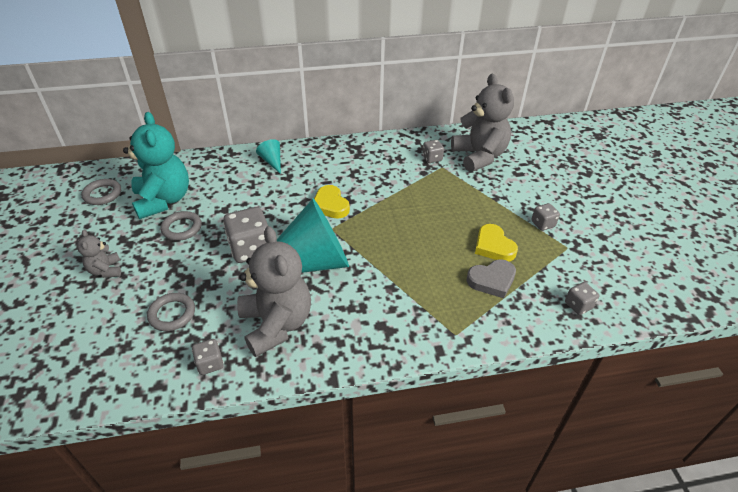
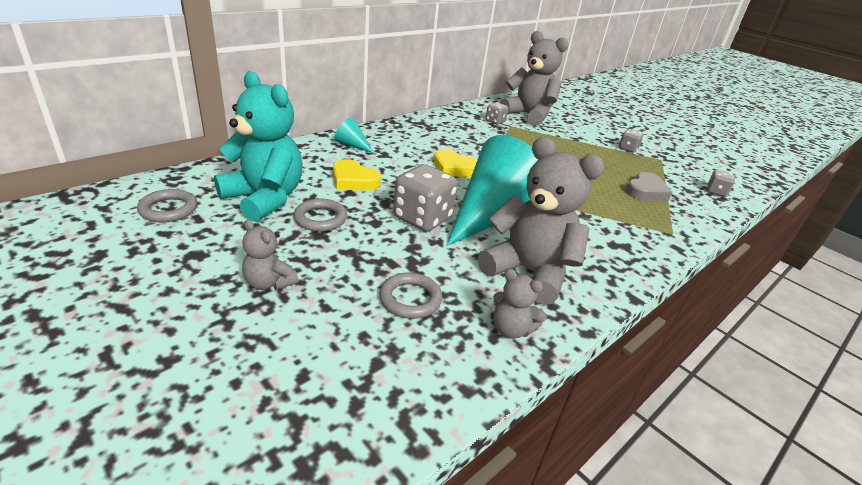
camera: 35 degrees left, 10 degrees down
(210, 364) = (511, 329): grey dice -> grey teddy bear
(493, 246) = (616, 169): yellow heart -> yellow heart (354, 180)

